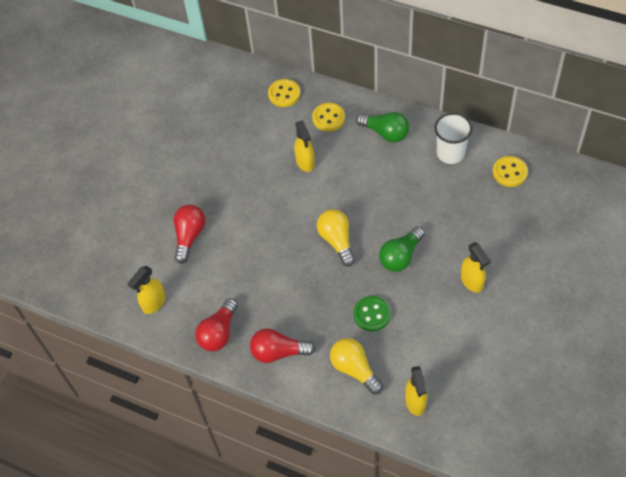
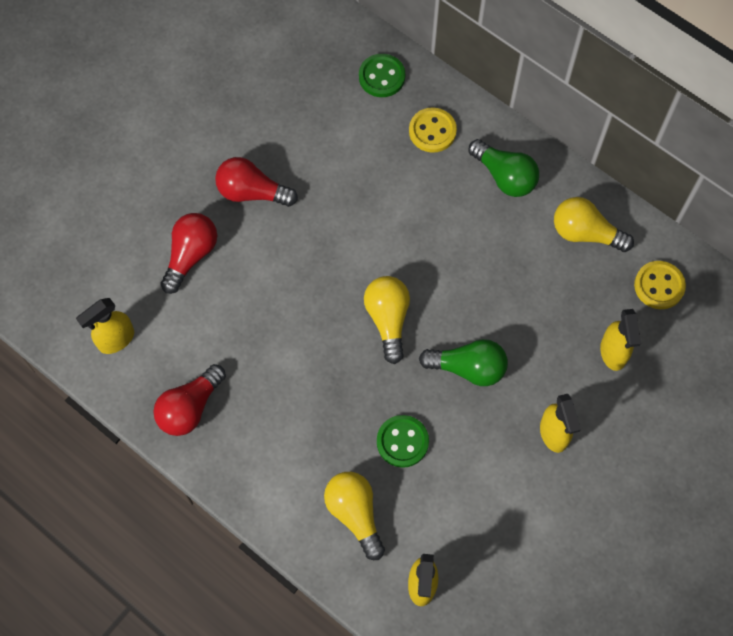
camera: 10 degrees right, 10 degrees up
(278, 352) = (261, 459): red light bulb -> red light bulb (252, 192)
(284, 94) = (382, 77): yellow button -> green button
(305, 162) = (380, 189): yellow spray bottle -> yellow spray bottle (613, 353)
(401, 256) = (468, 368): green light bulb -> green light bulb turned 135 degrees counterclockwise
(450, 153) = (585, 233): white cup -> yellow light bulb

